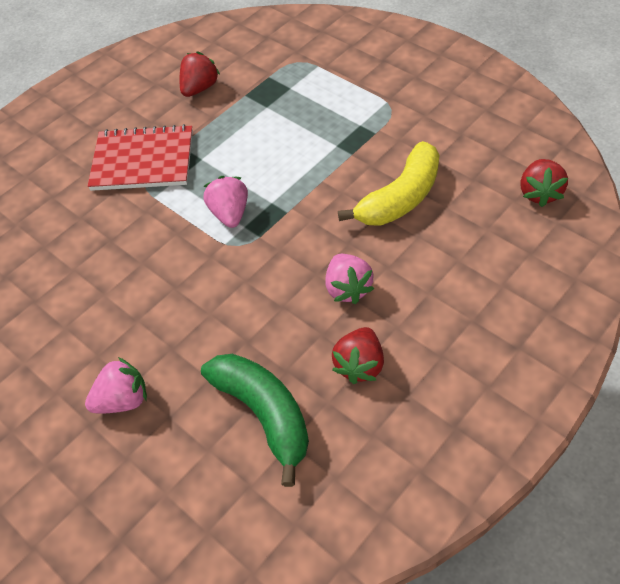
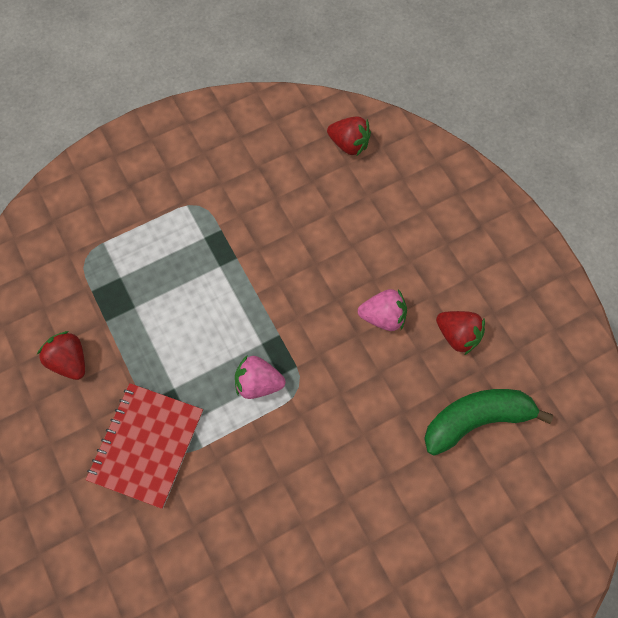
camera: 75 degrees left, 15 degrees up
(123, 400) = (424, 530): pink strawberry -> none
(400, 198) = (306, 241): yellow banana -> none

